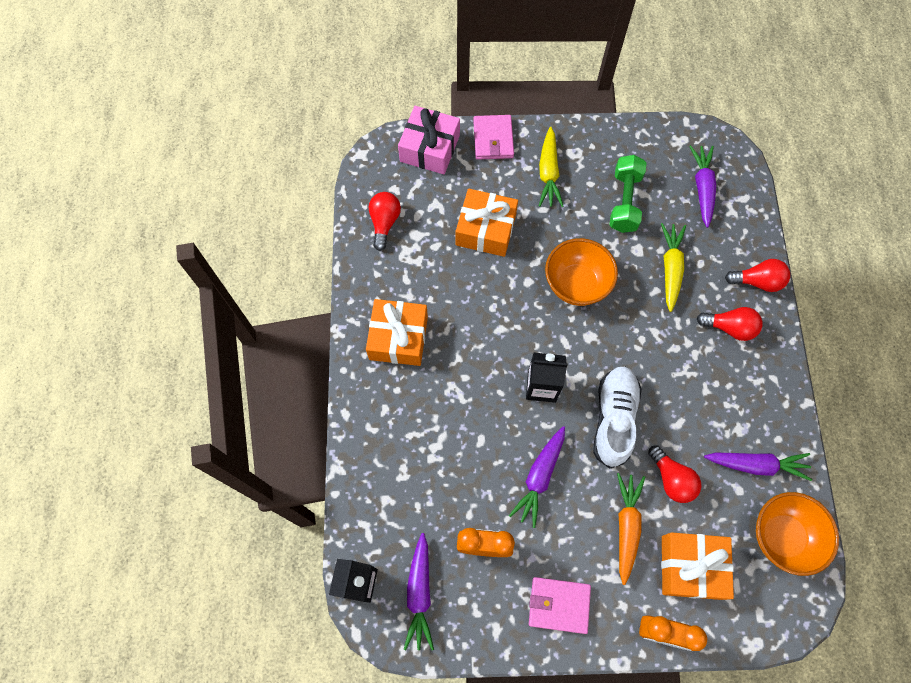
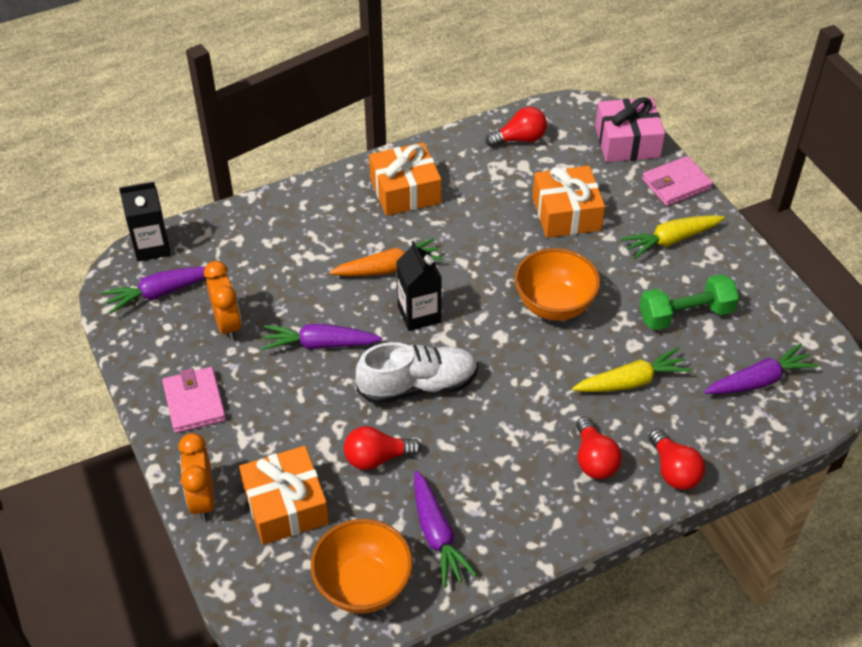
camera: 65 degrees right, 20 degrees down
(626, 526) = (304, 433): orange carrot -> orange carrot (388, 268)
(671, 479) = (377, 458): red light bulb -> red light bulb turned 45 degrees clockwise

